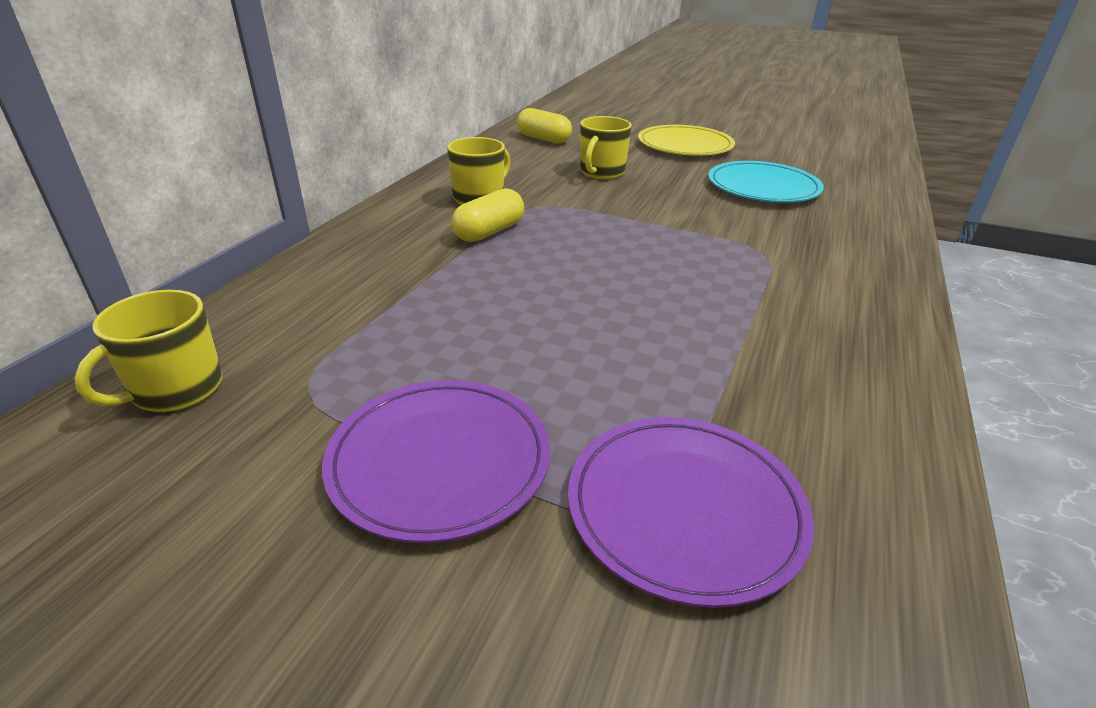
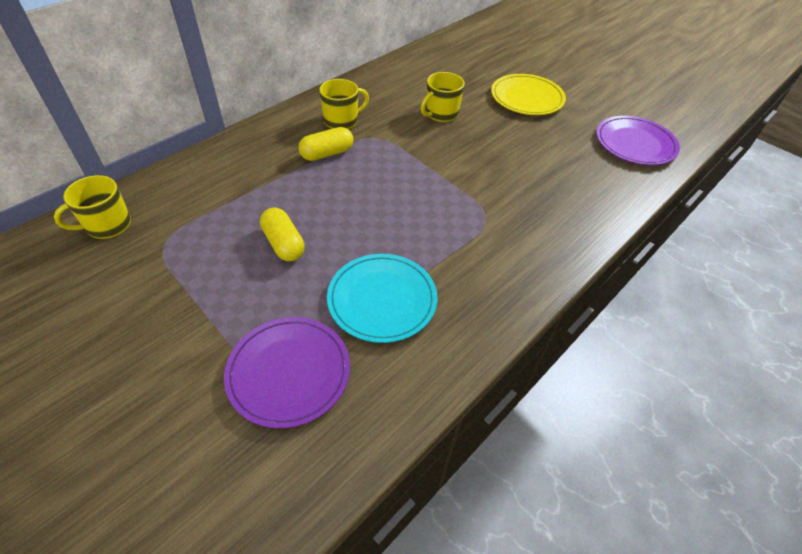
camera: 20 degrees right, 15 degrees up
(439, 461) = (197, 306): purple plate -> purple plate (635, 143)
(543, 139) = (427, 69): yellow capsule -> yellow capsule (283, 243)
(763, 187) = (546, 156): turquoise plate -> turquoise plate (382, 299)

